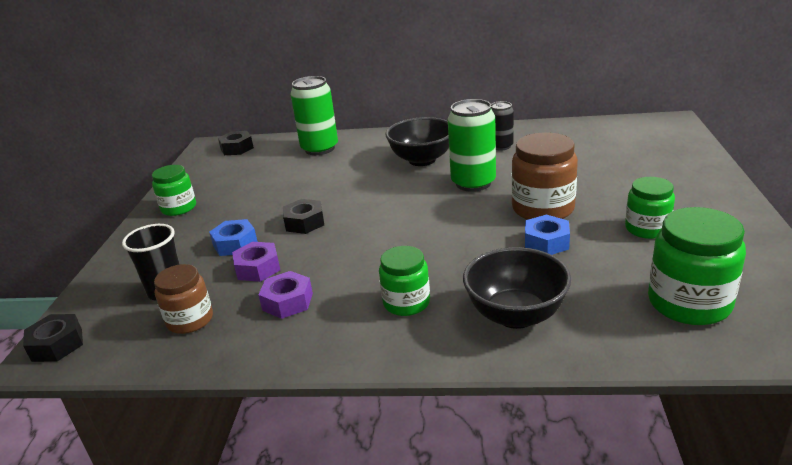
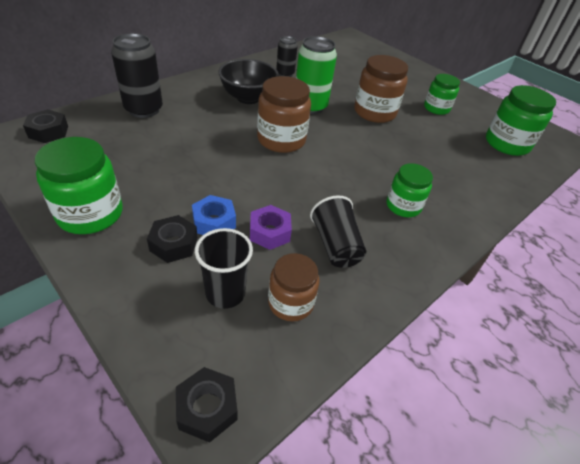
camera: 55 degrees left, 15 degrees up
(179, 208) = (90, 214): green jar -> green jar, size x1.56
(287, 302) = (335, 245): purple nut -> black cup
(304, 222) = (242, 179): black nut -> black nut (174, 244)
(320, 149) = (144, 110): green can -> black can
(390, 204) = (281, 140): none -> brown jar
(516, 315) = (461, 185): black bowl -> none
(546, 242) = (408, 134): blue nut -> none

